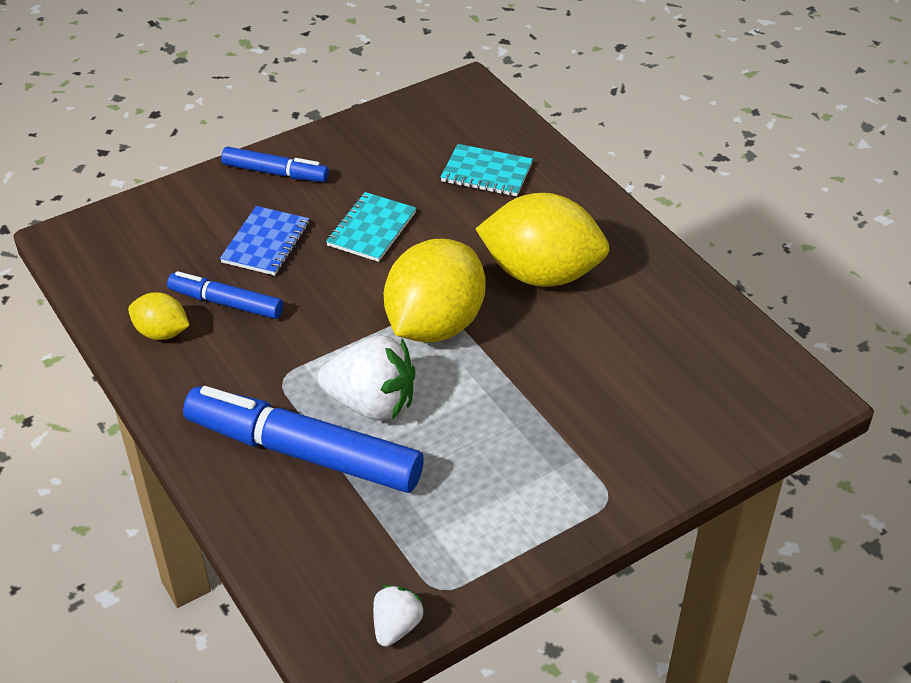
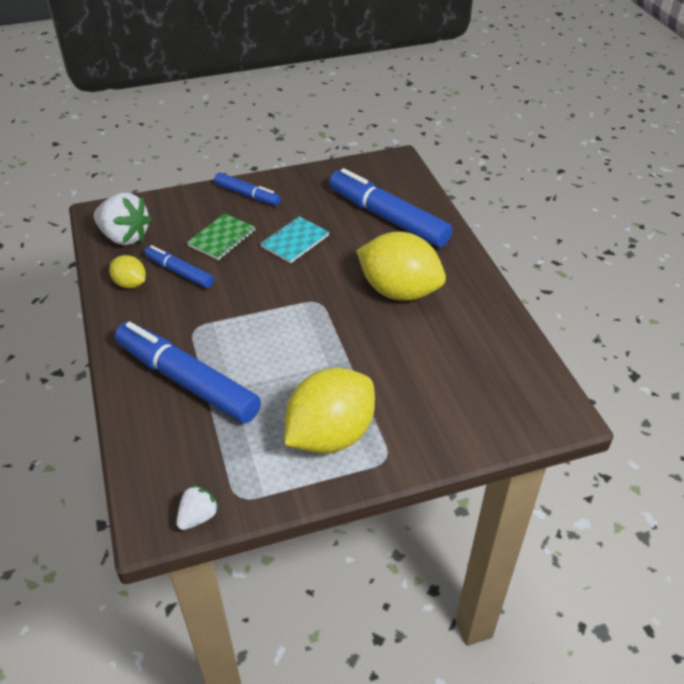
camera: 15 degrees right, 0 degrees up
(266, 243) = (222, 238): blue notebook -> green notebook
(371, 403) = (246, 357): white strawberry -> white strawberry (125, 237)
(435, 325) = (311, 312): yellow lemon -> yellow lemon (330, 435)
(486, 173) = (387, 217): turquoise notebook -> blue marker

